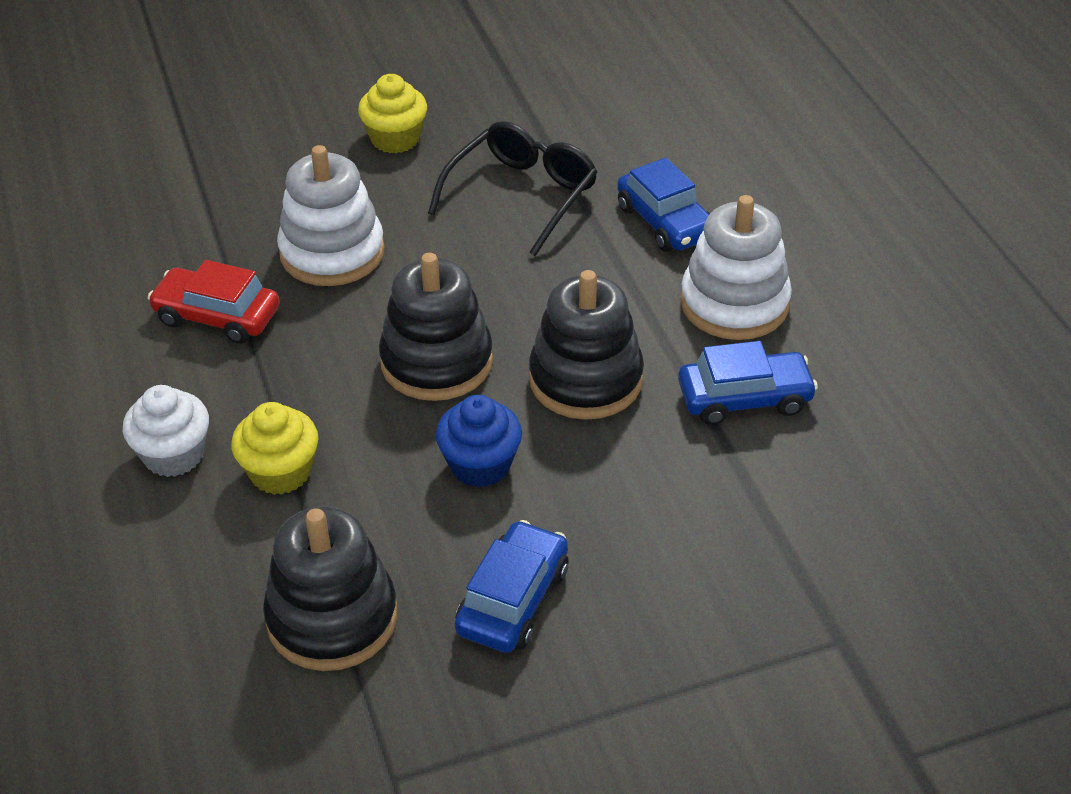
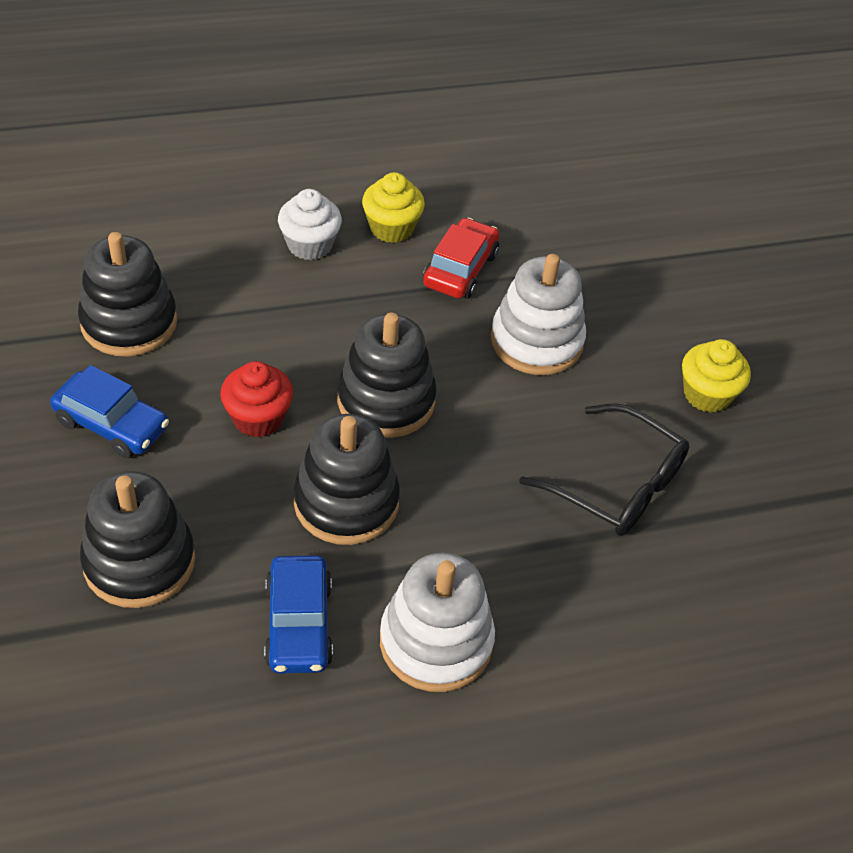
camera: 90 degrees right, 5 degrees up
(280, 472) = (278, 300): yellow cupcake -> yellow cupcake (391, 228)
(480, 465) = (258, 418): blue cupcake -> red cupcake
(665, 222) = (571, 602): blue car -> none
(705, 535) = (139, 561): none -> black stacking toy

